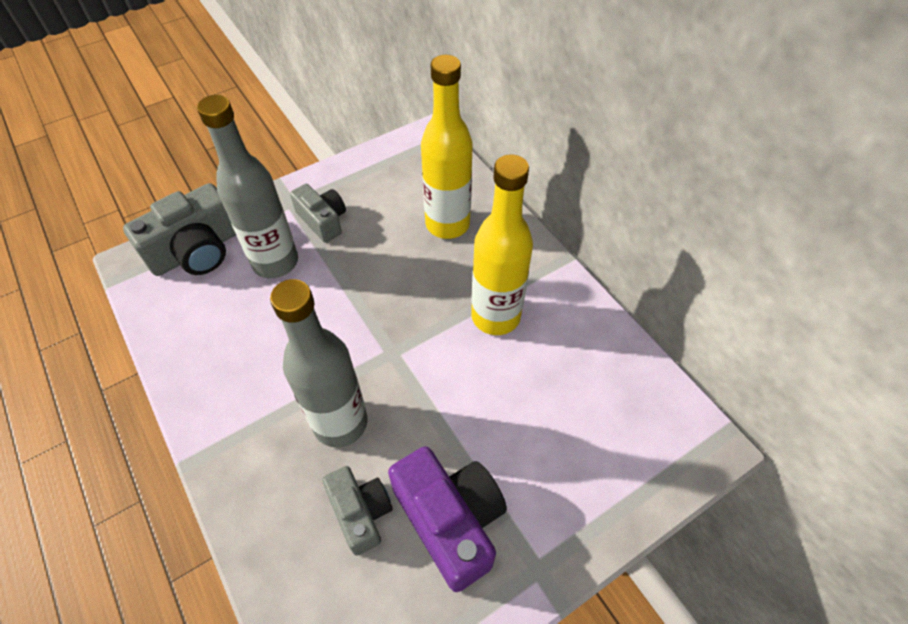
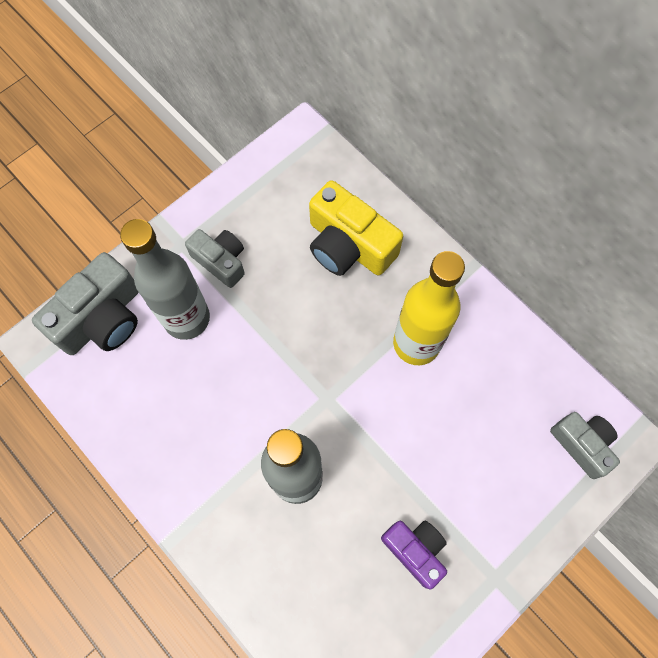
camera: 10 degrees left, 15 degrees up
(360, 512) = (336, 557): grey camera -> grey camera (582, 444)
(447, 224) = (348, 245): yellow bottle -> yellow camera
(450, 520) = (415, 550): purple camera -> purple camera, size x0.62

